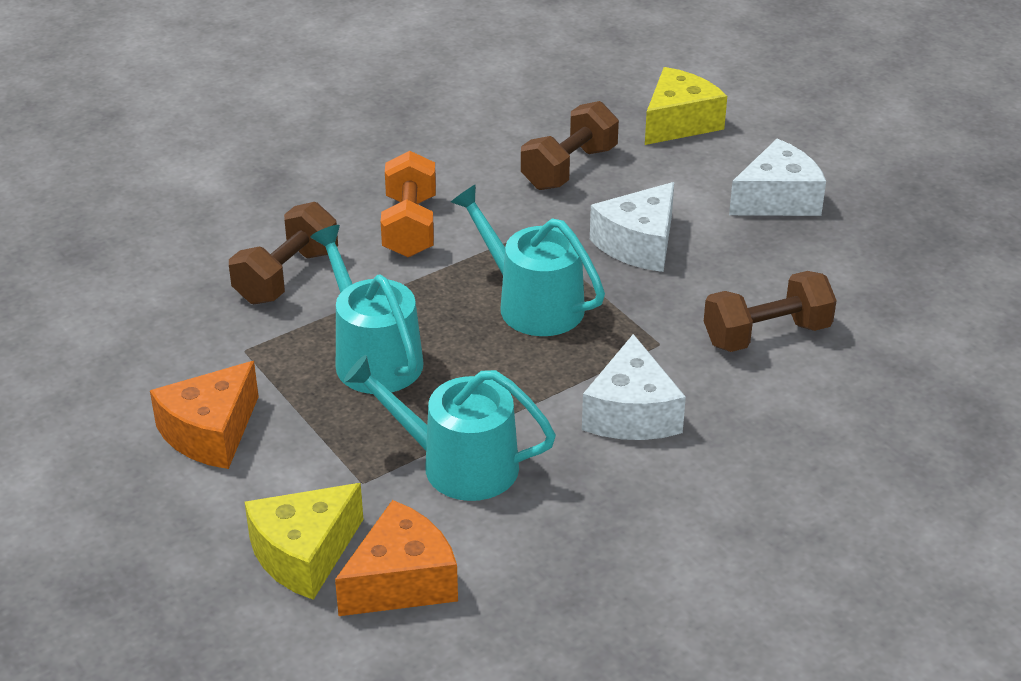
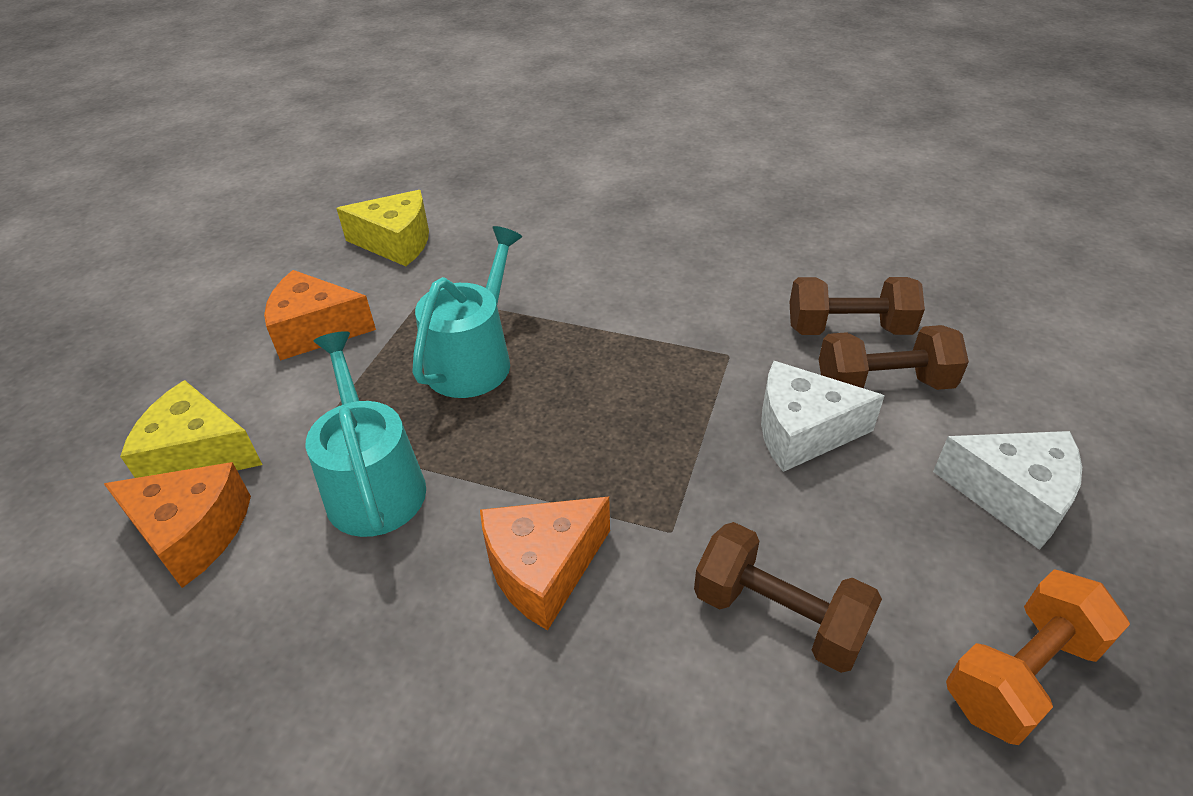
camera: 55 degrees right, 5 degrees up
(287, 276) = (528, 268): brown dumbbell -> brown dumbbell (883, 385)
(410, 227) = (656, 290): orange dumbbell -> orange dumbbell (1021, 674)
(532, 304) = (635, 410): turquoise watering can -> none
(631, 413) = (543, 569): white cheese -> orange cheese
(679, 123) = (1017, 358): yellow cheese -> yellow cheese (396, 242)

